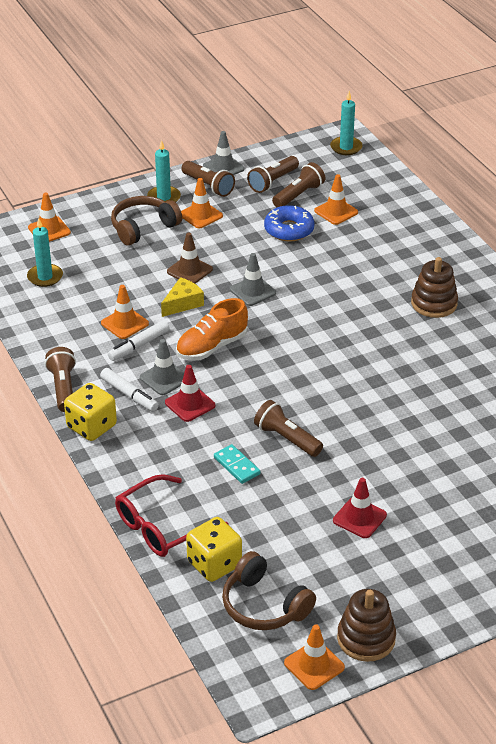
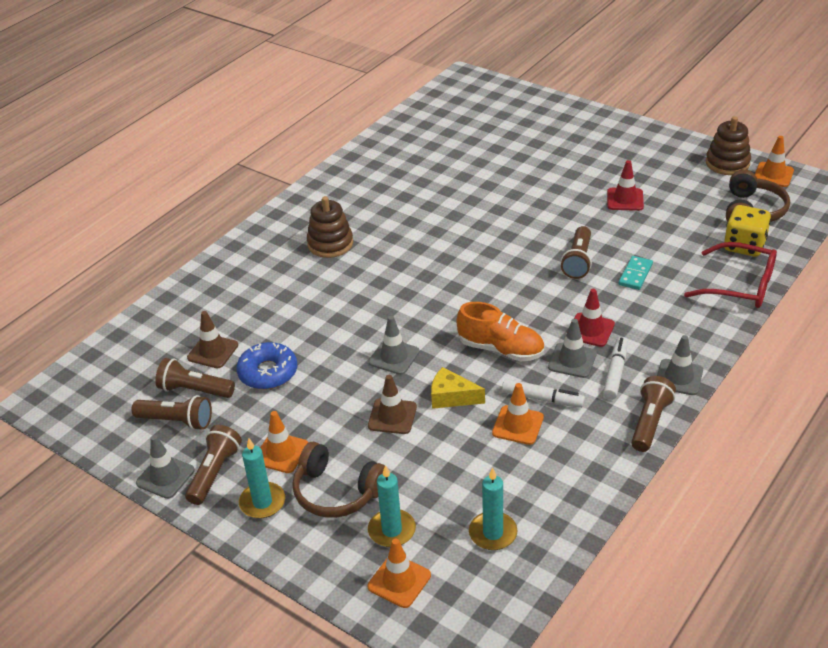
camera: 115 degrees left, 0 degrees up
(63, 388) = (650, 422): brown flashlight -> brown flashlight turned 150 degrees clockwise
(91, 426) = (679, 377): yellow dice -> grey traffic cone
(336, 211) = (213, 351): orange traffic cone -> brown traffic cone
(346, 147) = (71, 390): turquoise candle -> turquoise candle (392, 530)

